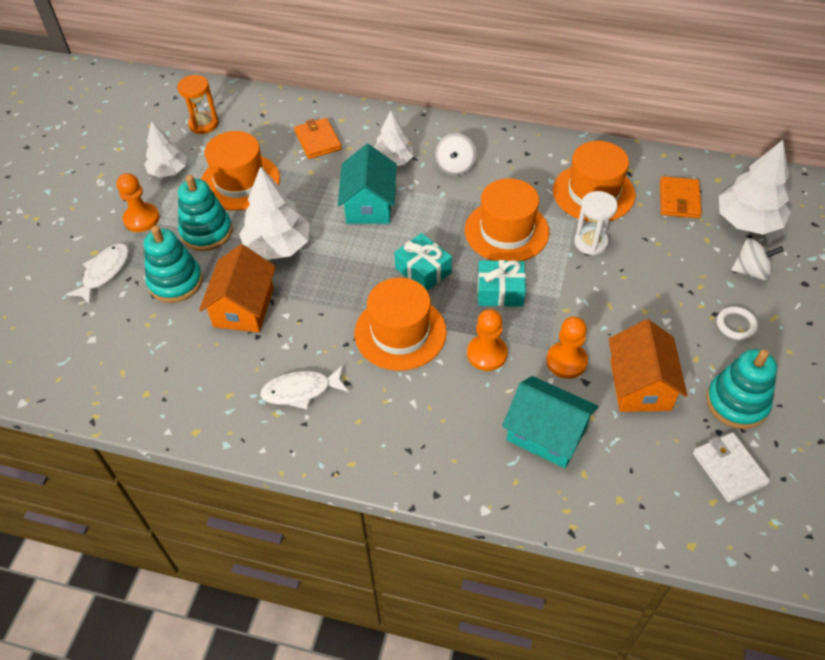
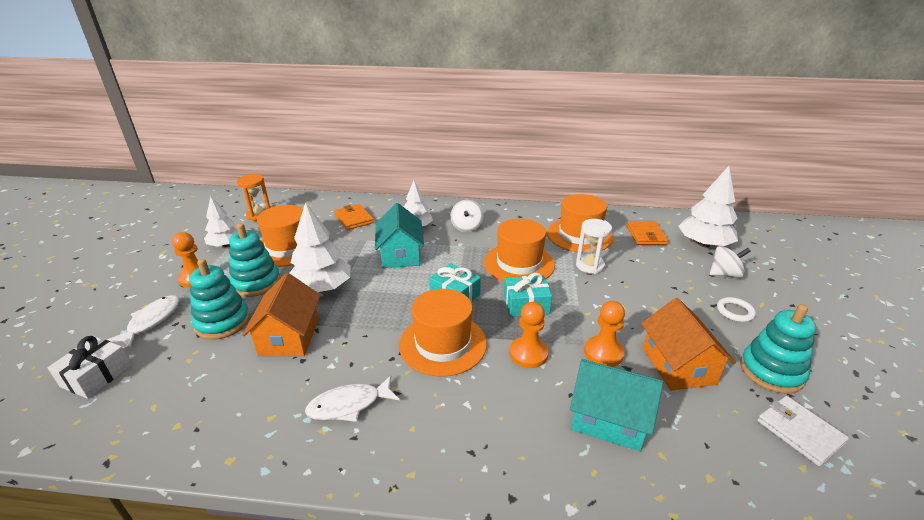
camera: 10 degrees left, 20 degrees down
(64, 333) = (96, 376): none -> white gift

